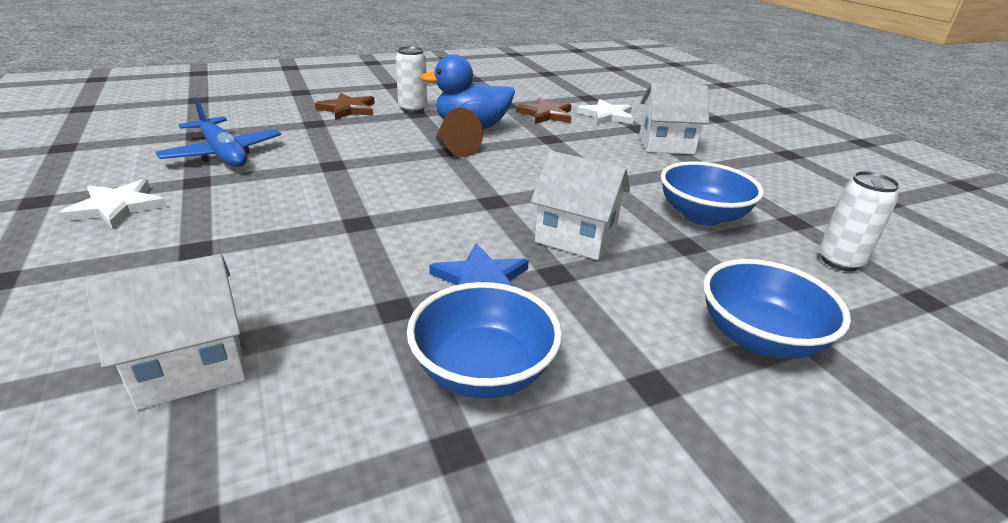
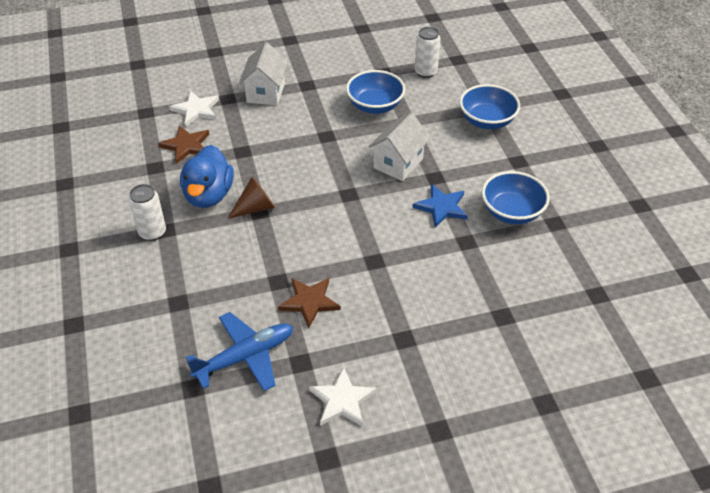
camera: 80 degrees left, 15 degrees up
(191, 367) = (513, 314): white house -> none
(348, 109) = (143, 280): brown star -> brown star (309, 302)

